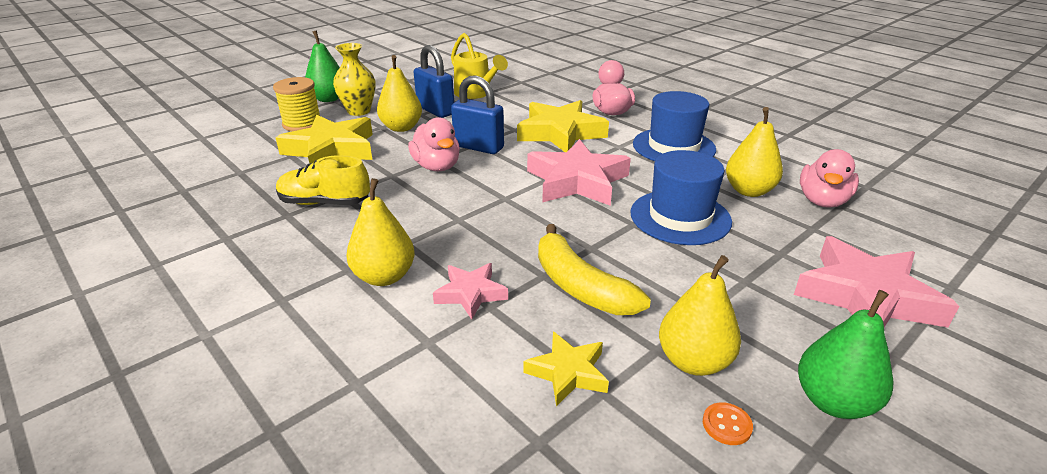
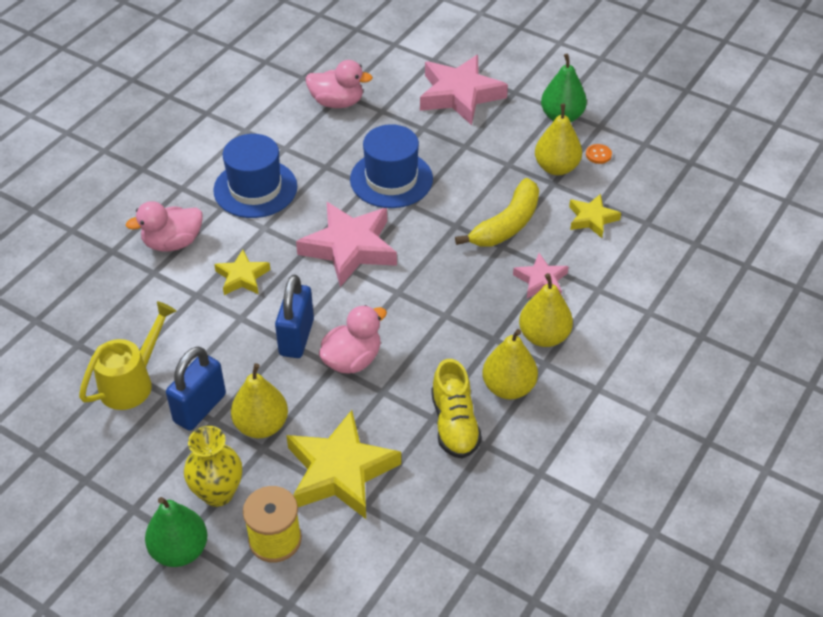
camera: 105 degrees left, 15 degrees up
(560, 133) = (242, 277): yellow star -> yellow star, size x0.54
(749, 191) = (333, 141): yellow pear -> yellow pear (508, 387)

